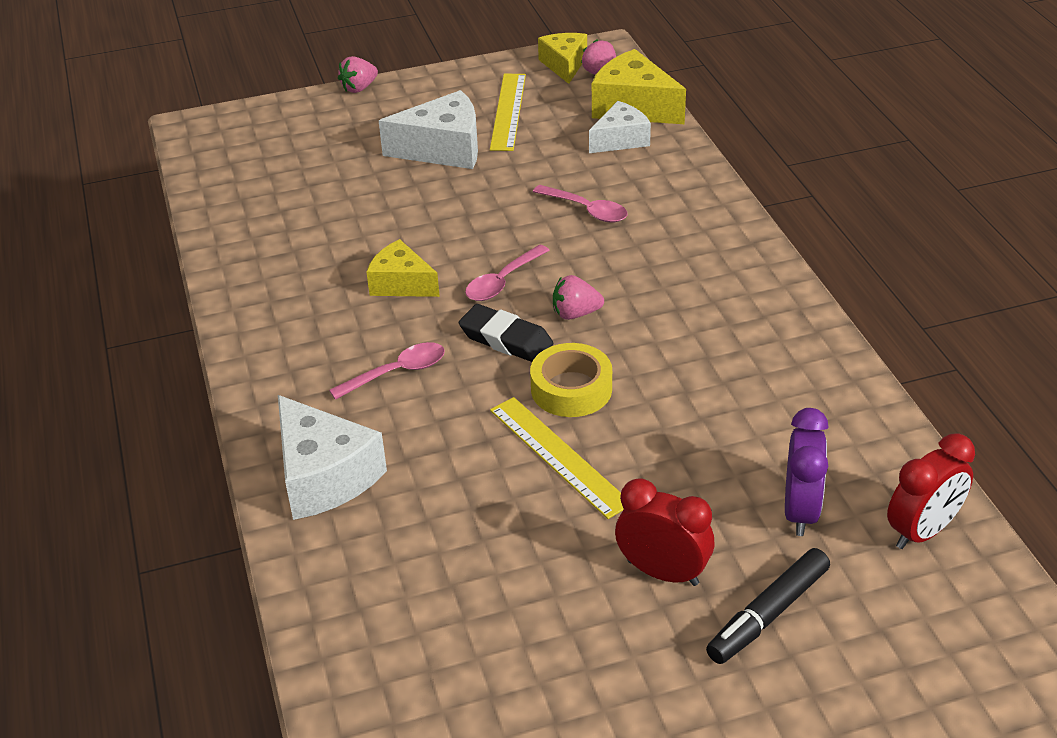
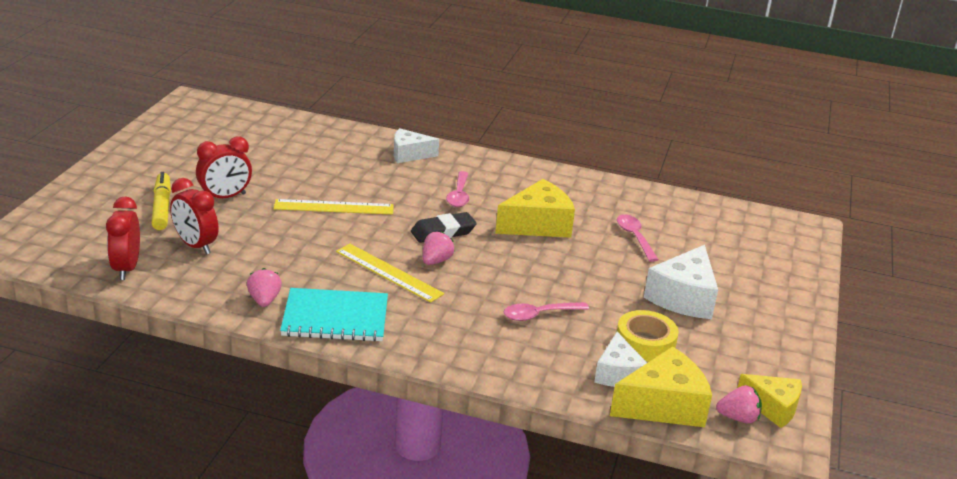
camera: 120 degrees right, 10 degrees down
(324, 476) = (409, 154): white cheese -> white cheese, size x0.65
(359, 88) = (814, 301): pink strawberry -> pink strawberry (264, 300)
(401, 284) = (538, 225): yellow cheese -> yellow cheese, size x1.54
(502, 282) = (498, 253): pink spoon -> pink spoon (634, 237)
(508, 111) = (714, 346): yellow ruler -> yellow ruler (389, 272)
(571, 389) = (375, 231): yellow tape -> yellow tape (645, 343)
(768, 614) = (162, 207): black marker -> yellow marker
(770, 321) = (335, 318): none -> turquoise notebook
(800, 511) = (195, 245): purple clock -> red clock

